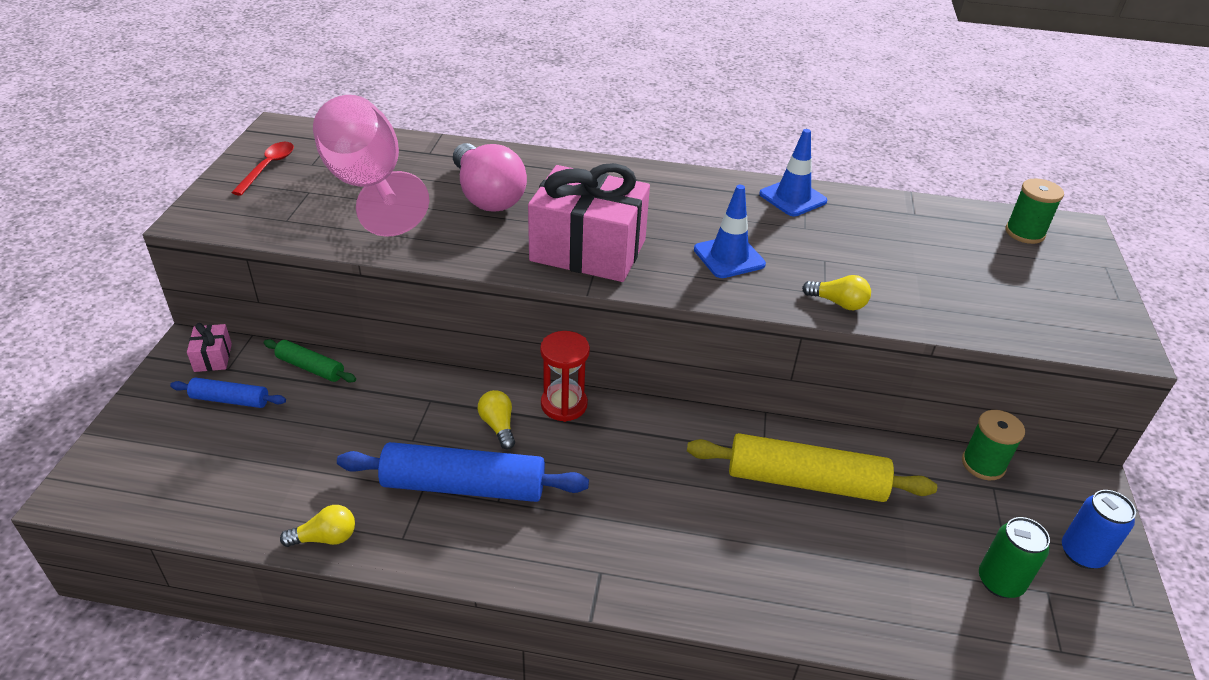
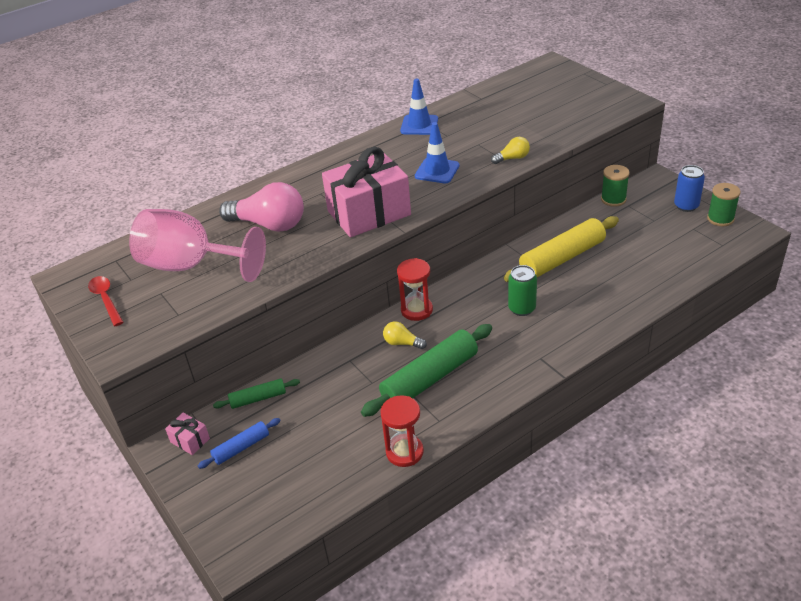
camera: 40 degrees left, 0 degrees up
(325, 538) = (404, 452): yellow light bulb -> red hourglass
(463, 486) = (430, 378): blue rolling pin -> green rolling pin
(1000, 582) = (675, 238): green can -> green can (522, 308)
(1024, 233) = (535, 78): green spool -> green spool (720, 219)

